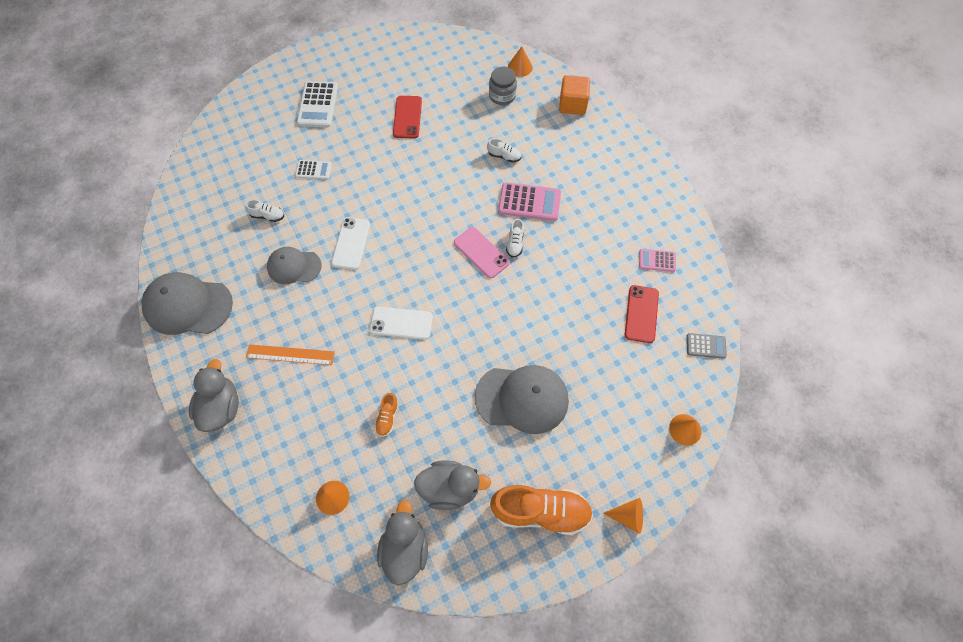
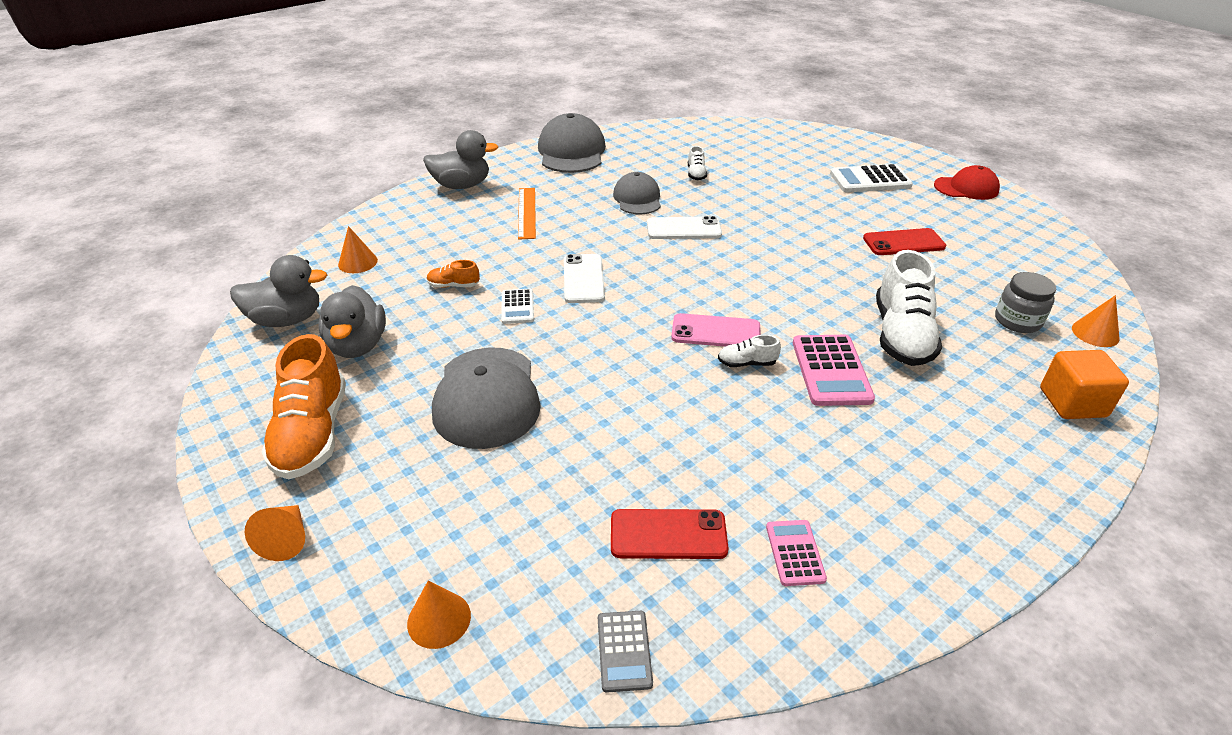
camera: 80 degrees right, 25 degrees down
(313, 170) = (773, 191): white calculator -> white calculator (517, 307)
(348, 55) = (966, 188): none -> red cap
(481, 252) = (715, 332): pink phone -> pink phone turned 60 degrees clockwise
(504, 156) = (901, 335): white shoe -> white shoe, size x2.22

